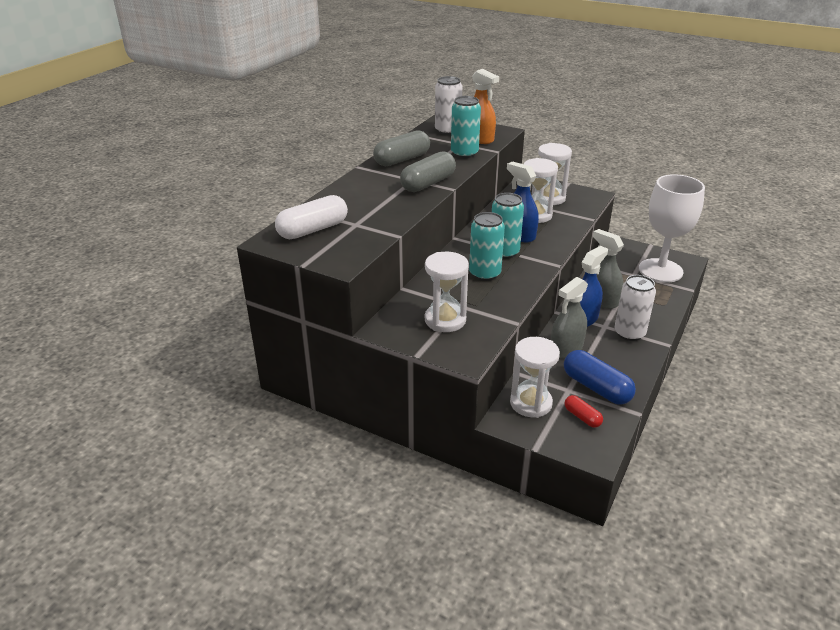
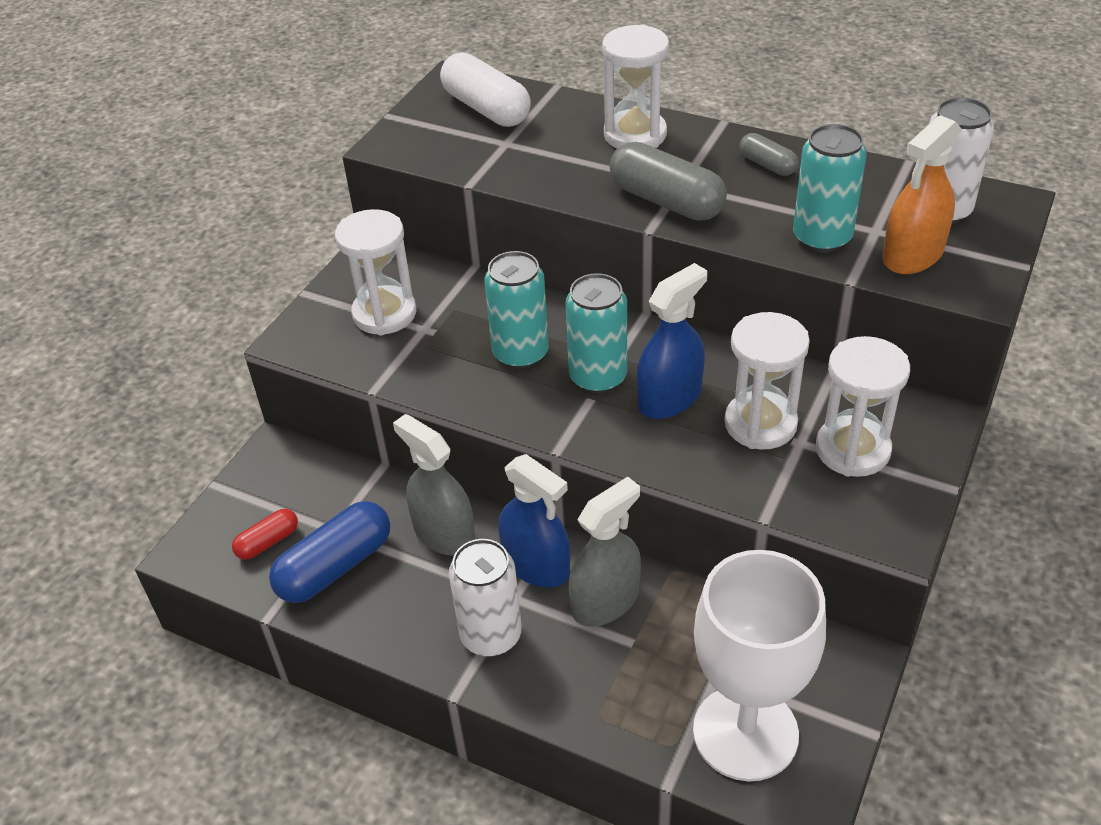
camera: 90 degrees right, 10 degrees up
(402, 159) = (767, 165): grey capsule -> grey capsule, size x0.54
(531, 403) = (307, 481): white hourglass -> white hourglass (635, 135)

